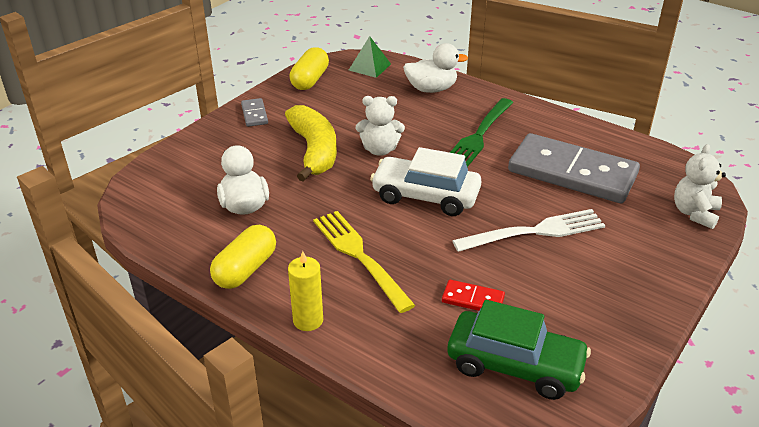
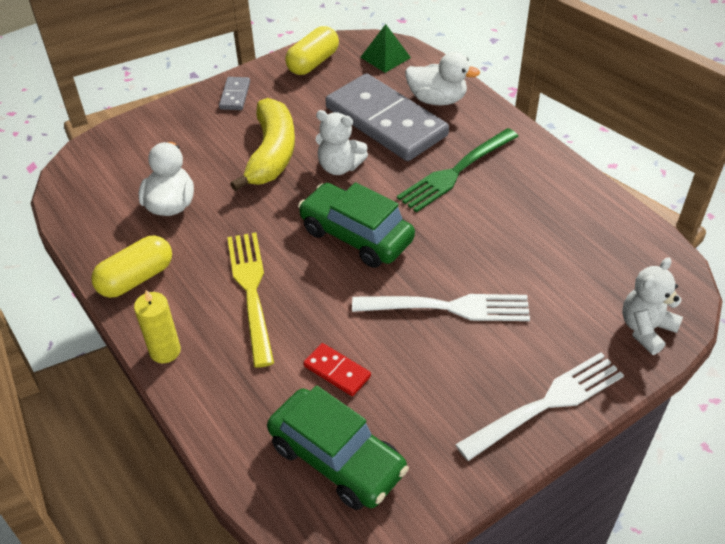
camera: 20 degrees right, 10 degrees up
(425, 196) = (356, 235): white car -> green car
(572, 173) = (533, 243): grey domino -> grey domino (385, 122)
(656, 282) = (546, 404): none -> white fork

